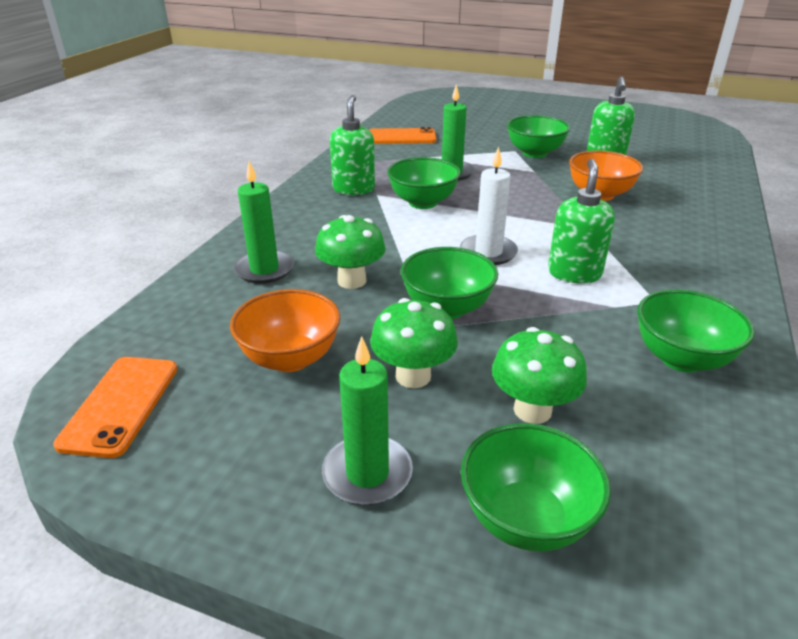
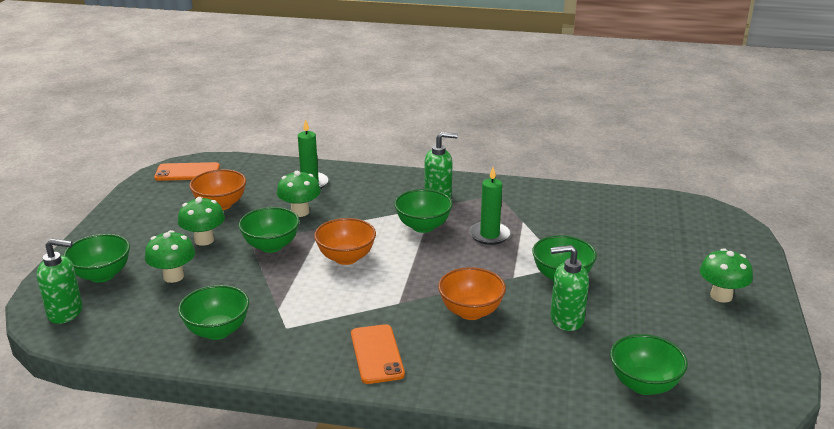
camera: 80 degrees right, 5 degrees down
(367, 473) = (136, 235): green candle -> none
(401, 137) = (565, 205): orange phone -> orange phone (377, 354)
(488, 252) = (346, 258): white candle -> orange bowl
(562, 111) = (721, 296): none -> green mushroom
(574, 273) = (321, 293): green soap dispenser -> green soap dispenser (66, 312)
(688, 147) = (644, 385): none -> green bowl

